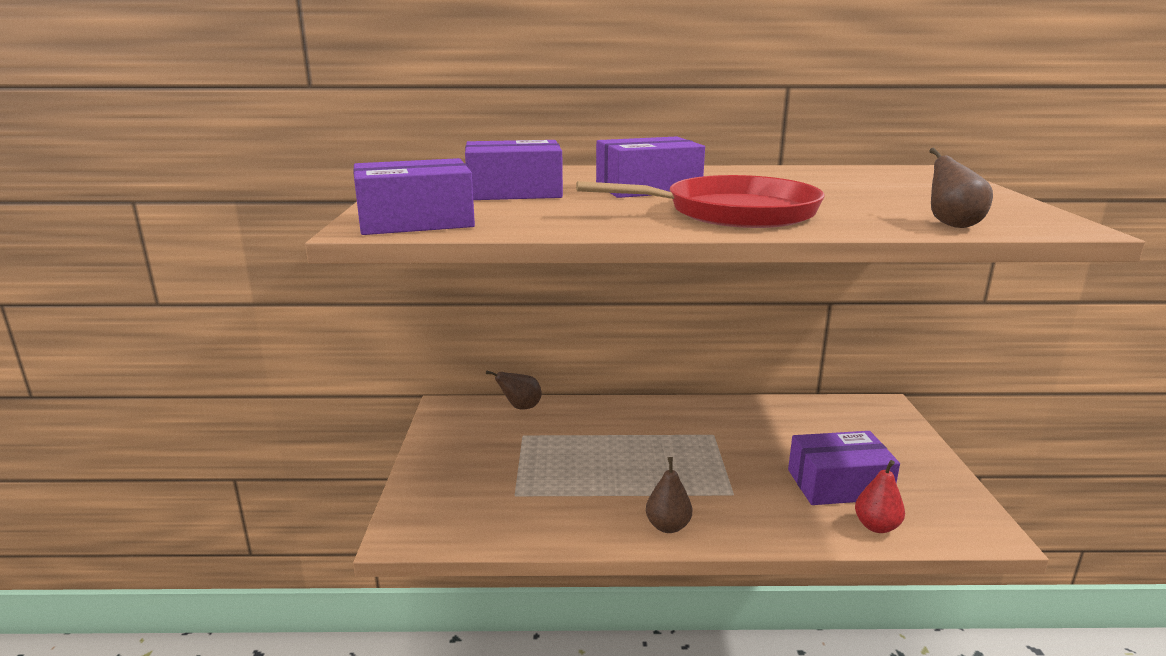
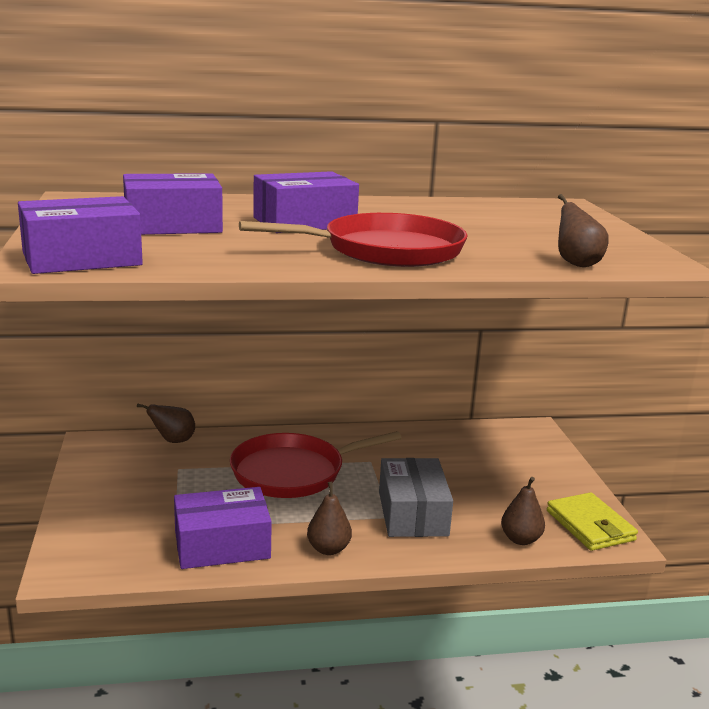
camera: 10 degrees left, 0 degrees up
(635, 442) = (293, 472): none -> red pan
(757, 491) = (413, 513): none -> grey box
(838, 484) = (488, 503): purple box -> purple box (222, 545)
(876, 526) = (520, 539): red pear -> brown pear
(955, 514) = (590, 525): none -> yellow wallet

